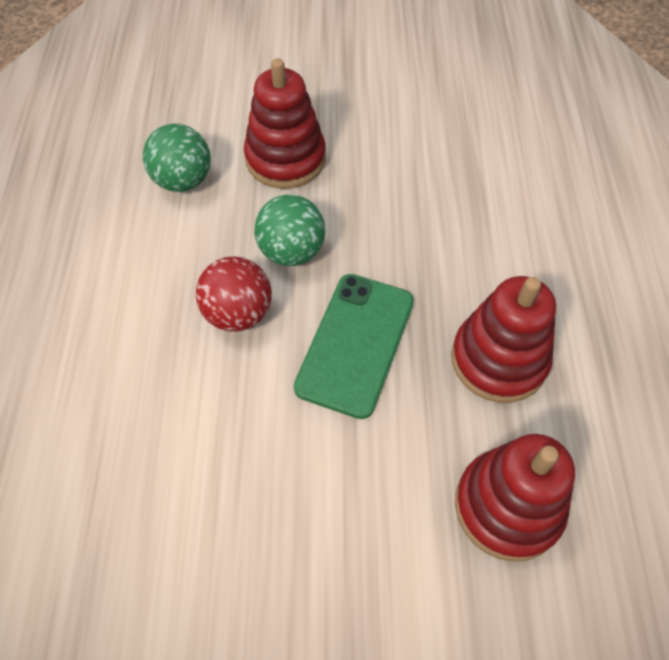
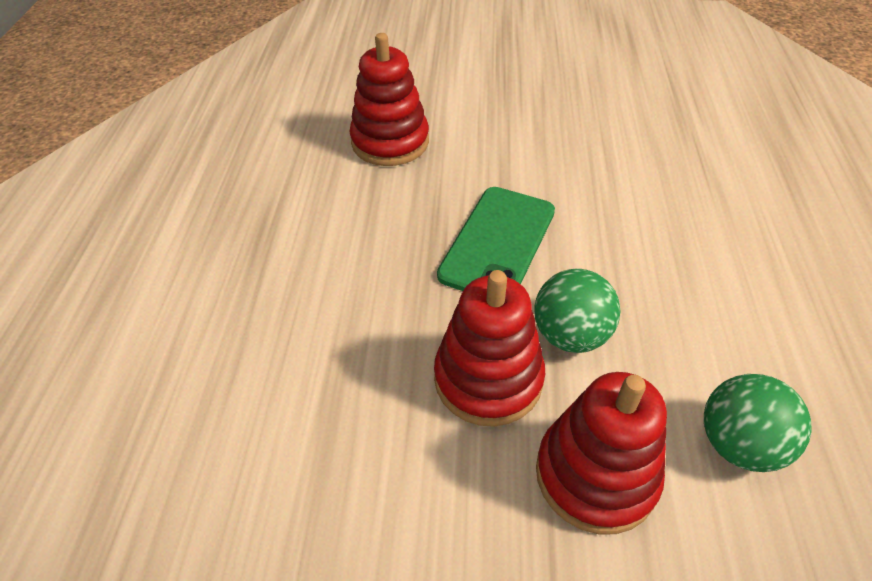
camera: 175 degrees left, 10 degrees down
(238, 313) = (618, 273): red ball -> none
(498, 360) = (366, 225): red stacking toy -> red stacking toy (488, 379)

